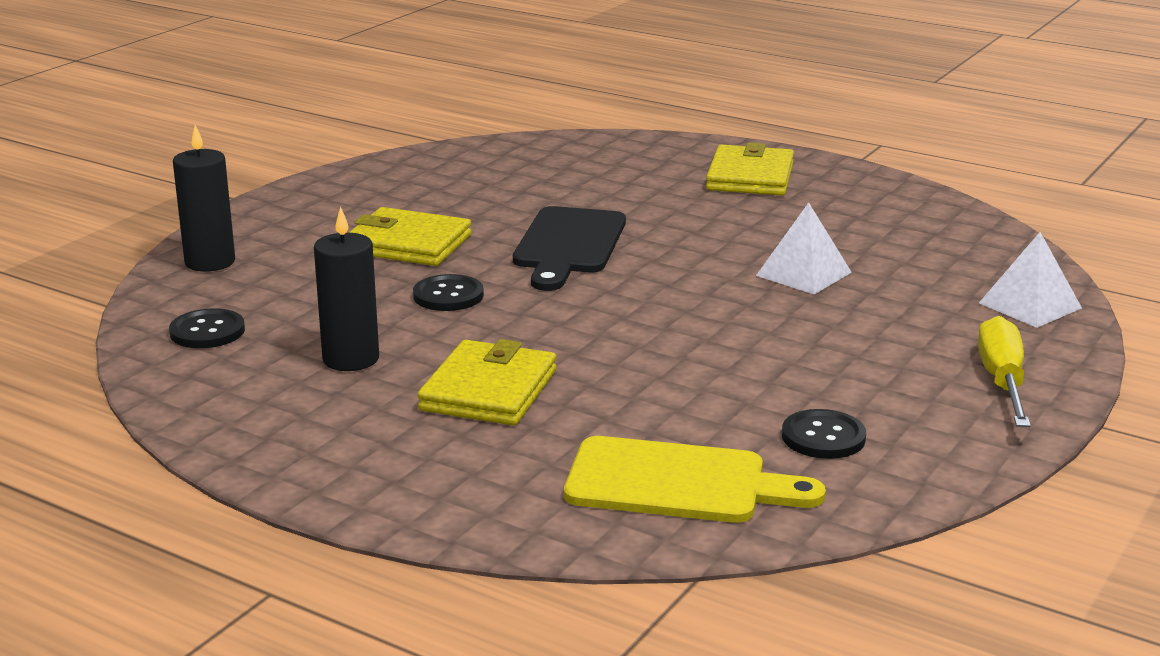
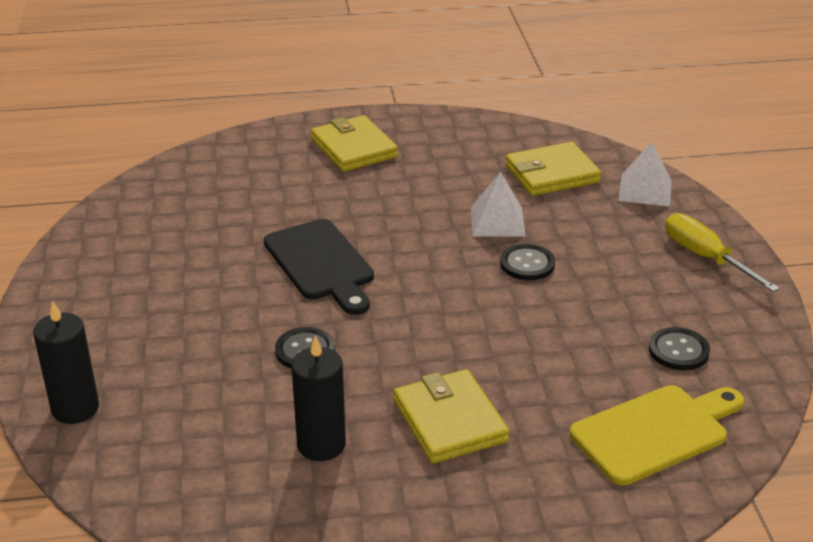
camera: 40 degrees left, 10 degrees up
(207, 331) = (177, 477): black button -> black button (527, 264)
(408, 244) = (207, 316): yellow wallet -> yellow wallet (552, 174)

